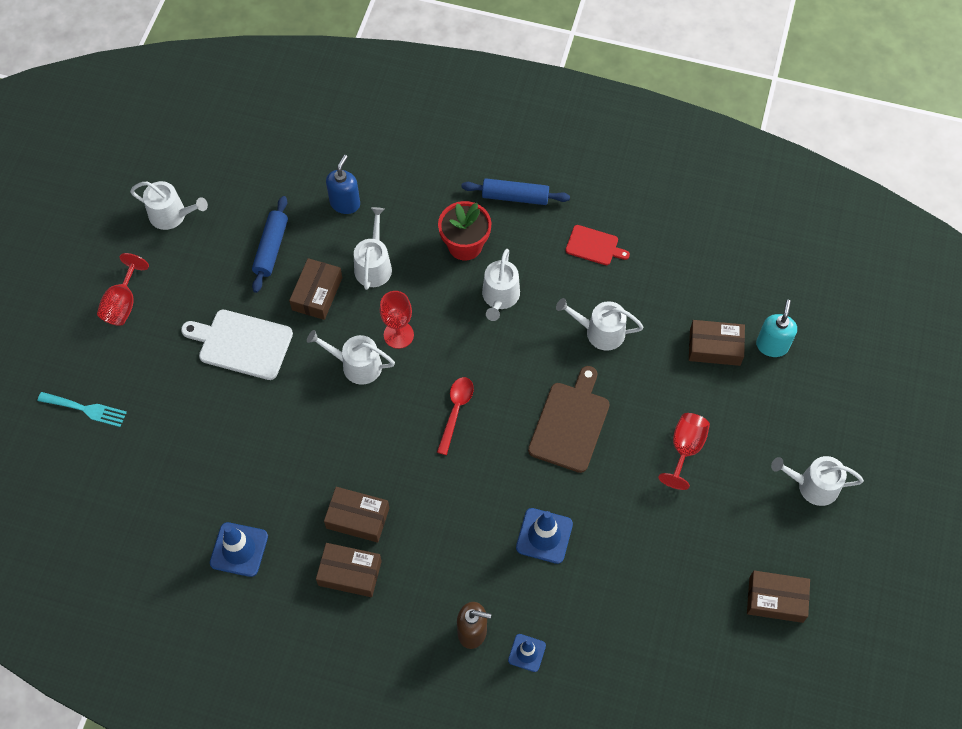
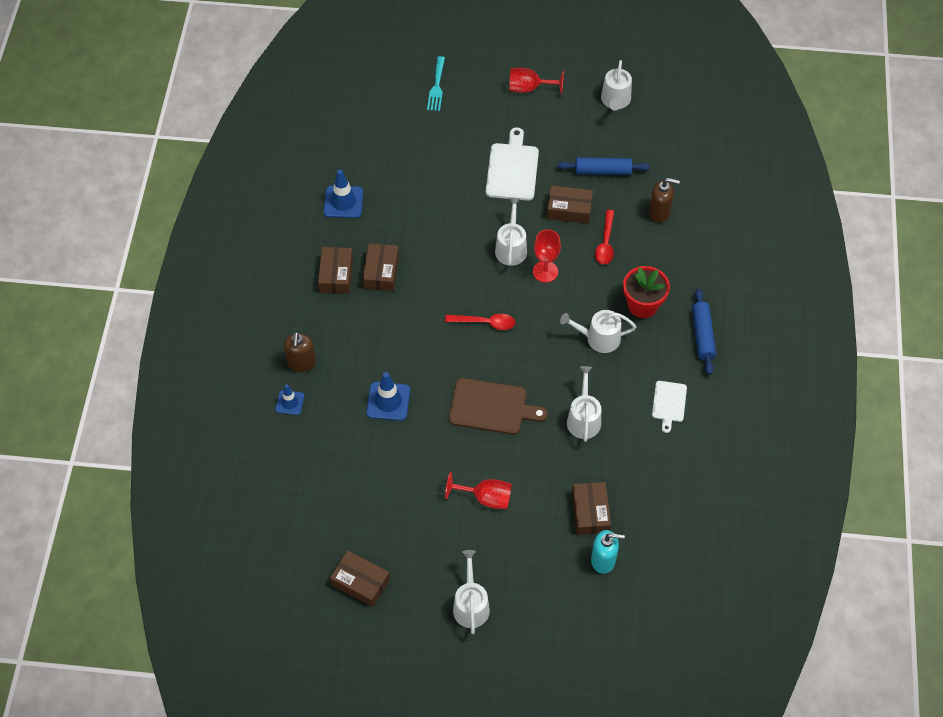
camera: 80 degrees right, 5 degrees down
(345, 203) = (659, 213): blue soap dispenser -> brown soap dispenser
(374, 265) = (605, 243): white watering can -> red spoon
(594, 246) = (669, 403): red cutting board -> white cutting board
(776, 599) = (360, 582): brown box -> brown box turned 60 degrees counterclockwise

